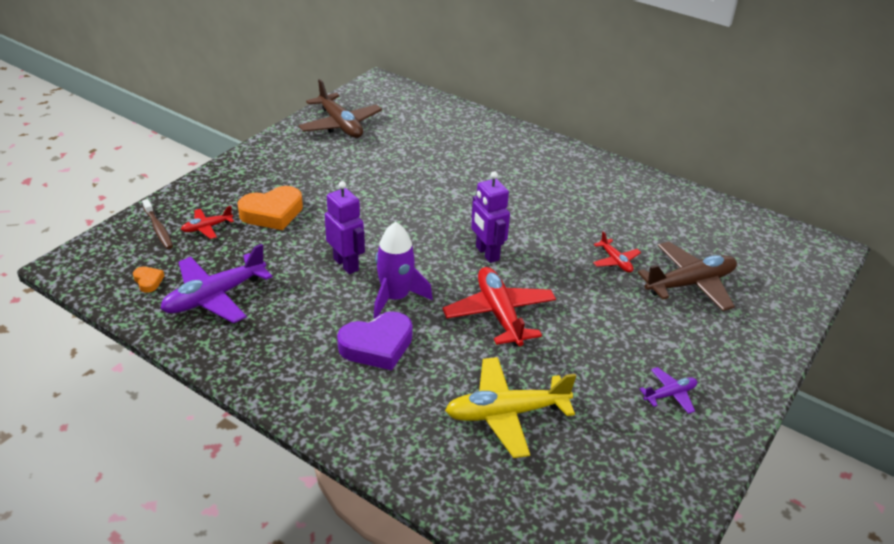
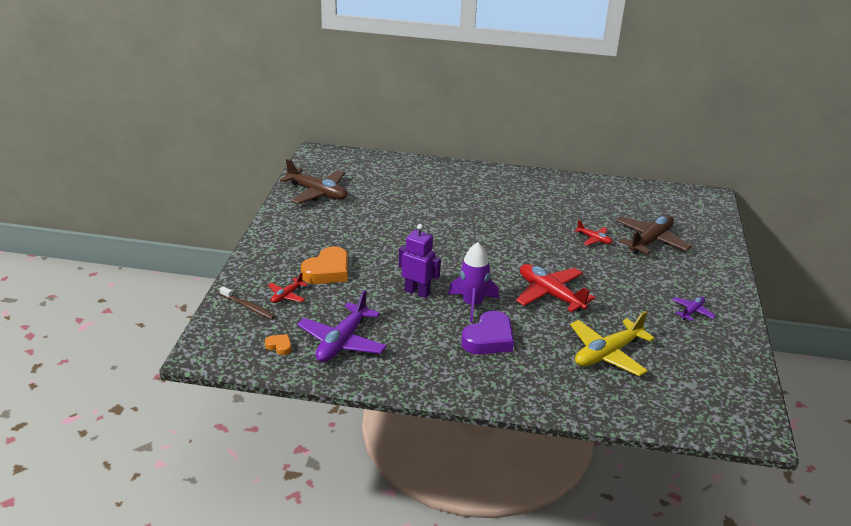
camera: 25 degrees left, 5 degrees down
(487, 253) = (507, 257): purple robot -> none

